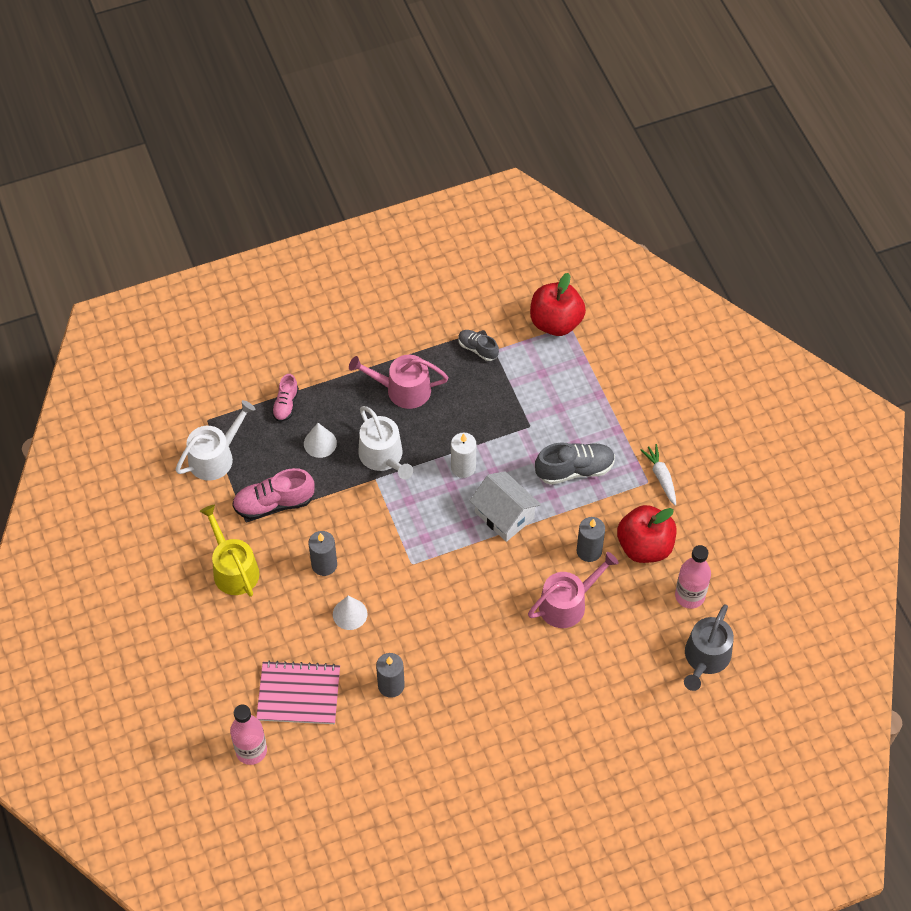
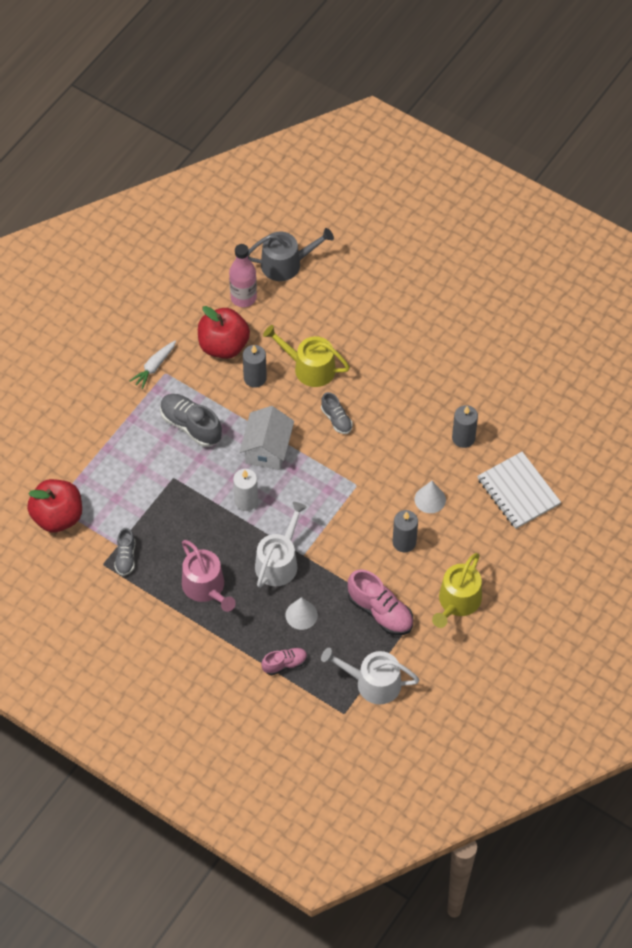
camera: 125 degrees left, 0 degrees up
(251, 751) = (584, 493): pink bottle -> none
(298, 694) = (518, 491): pink notebook -> white notebook
(493, 590) = (336, 419): none -> grey shoe
(567, 603) = (309, 367): pink watering can -> yellow watering can

